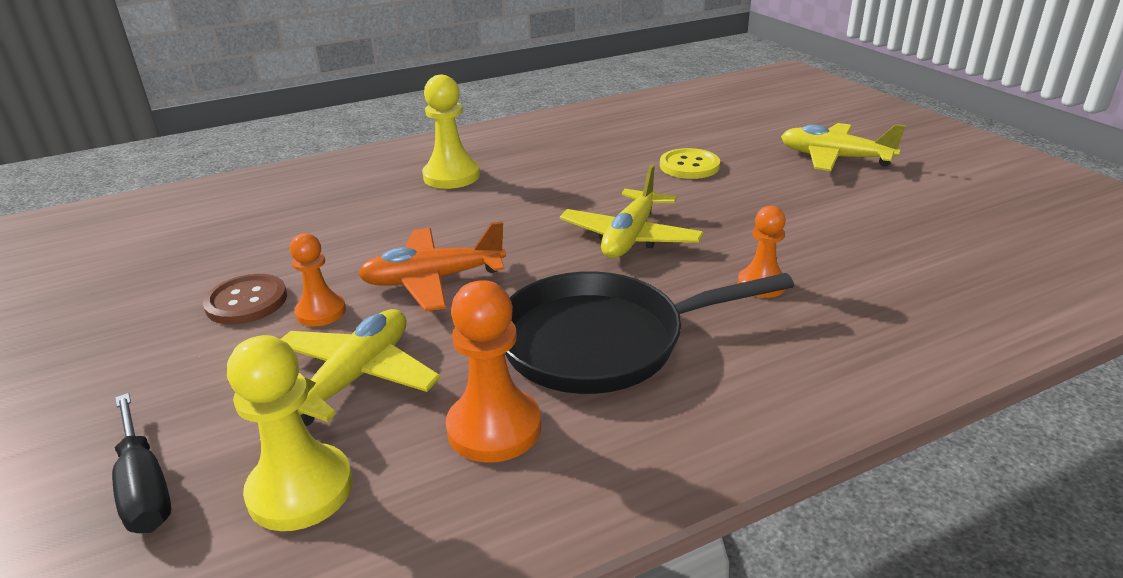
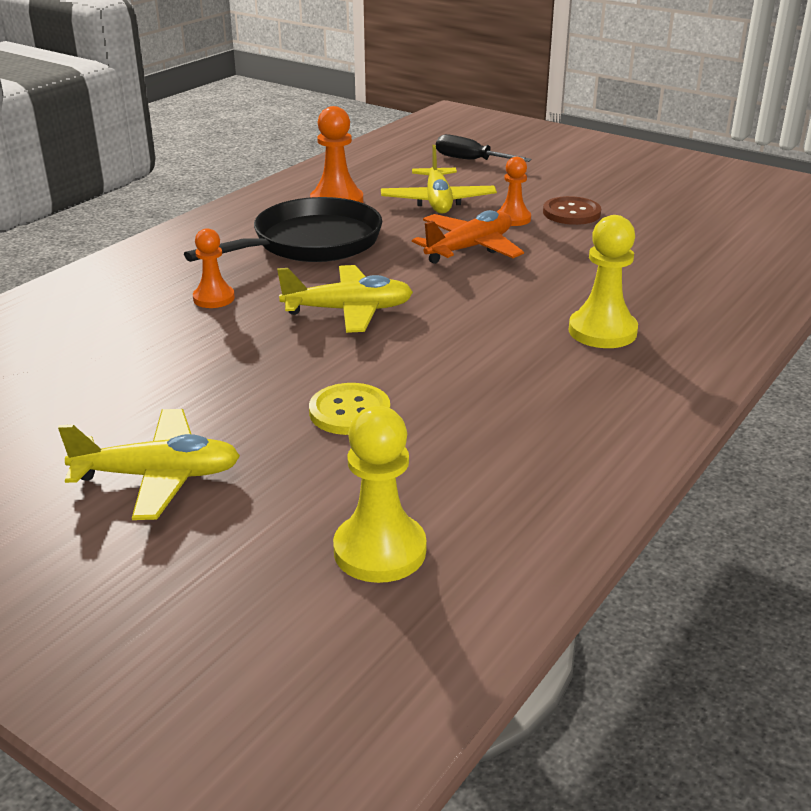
camera: 150 degrees right, 0 degrees up
(300, 490) = (401, 172): yellow pawn -> yellow pawn (380, 550)
(630, 237) = (349, 310): yellow plane -> yellow plane turned 90 degrees clockwise

